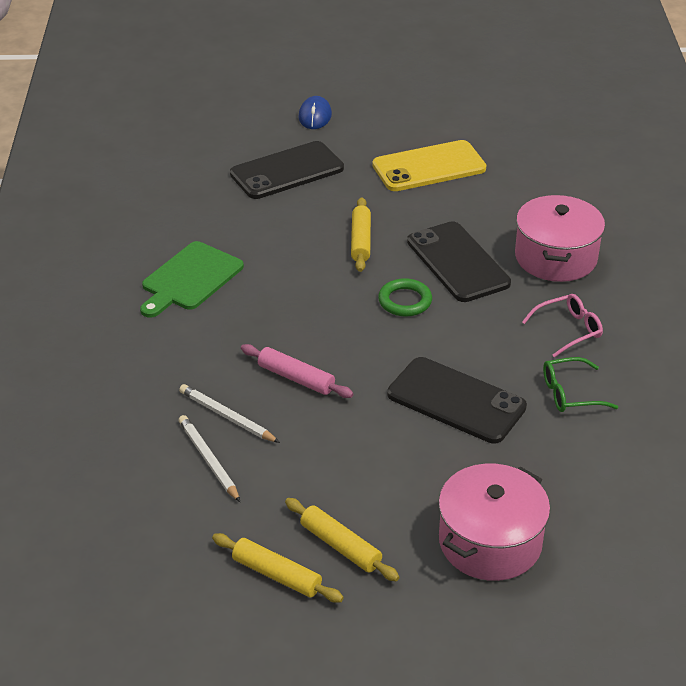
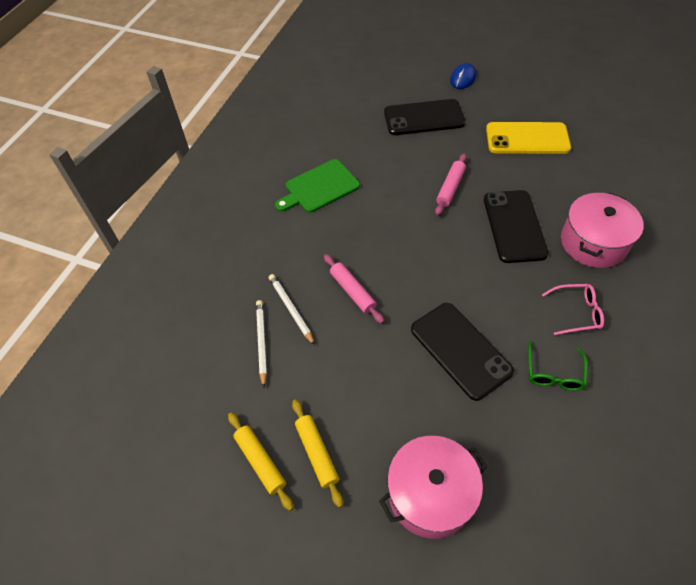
camera: 25 degrees right, 15 degrees up
(360, 241) = (450, 188): yellow rolling pin -> pink rolling pin
(405, 301) = (460, 249): green ring -> none
(570, 393) = (554, 373): green glasses -> green glasses turned 90 degrees counterclockwise

